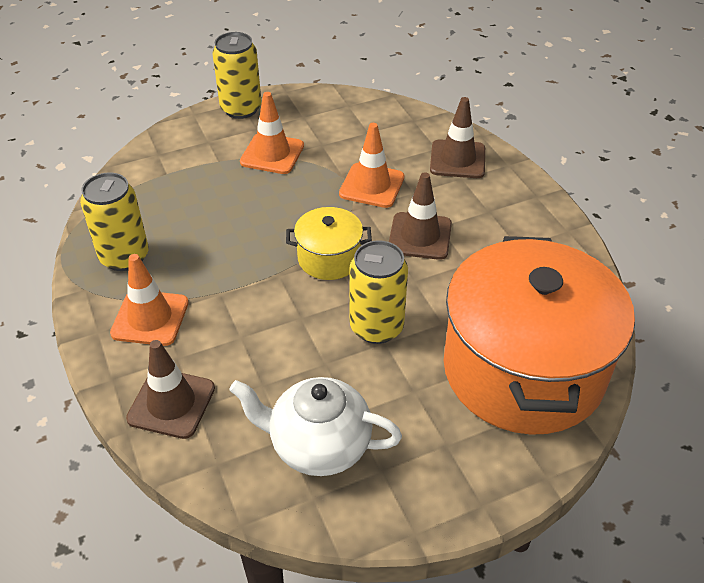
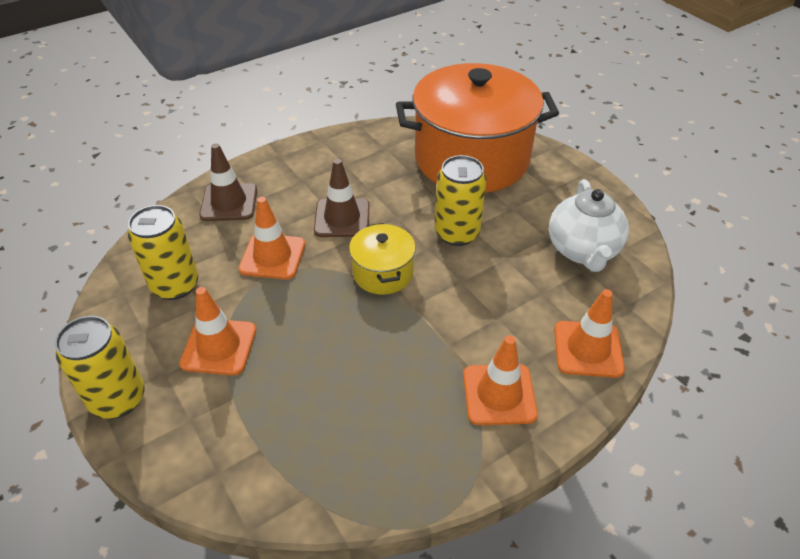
camera: 100 degrees left, 0 degrees up
(124, 257) = (418, 447): yellow can -> yellow can (175, 285)
(171, 403) = (588, 349): brown traffic cone -> orange traffic cone

